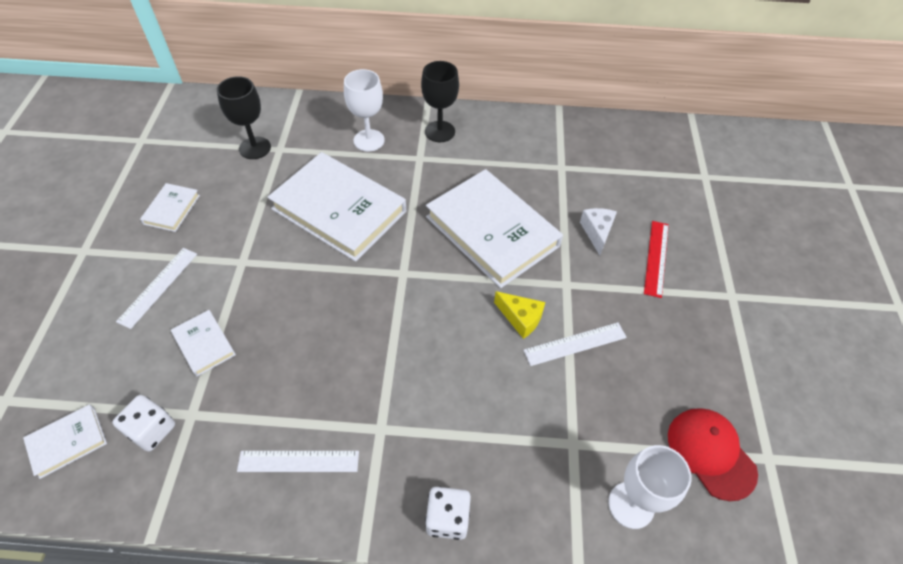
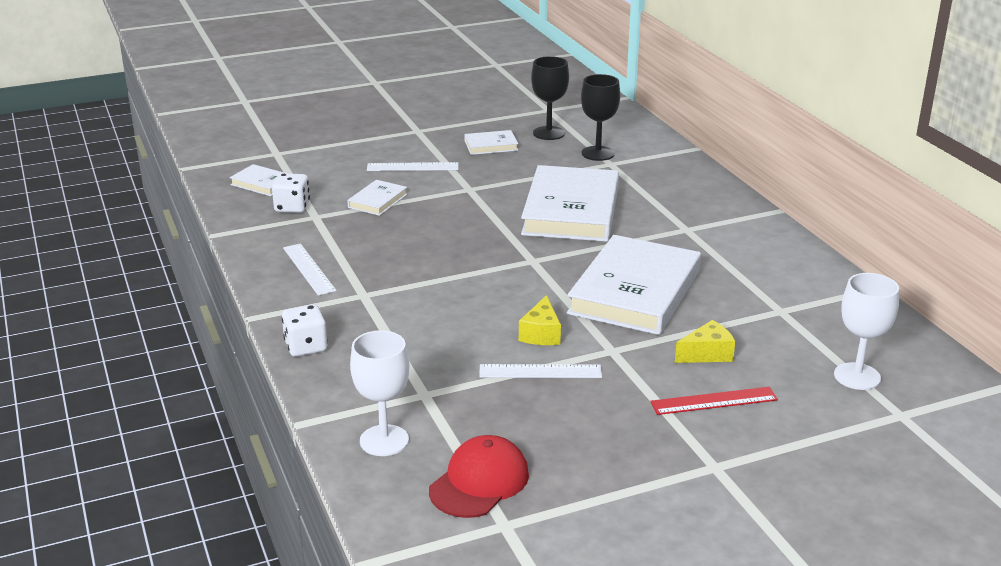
camera: 65 degrees right, 25 degrees down
(369, 140) = (676, 198): white goblet -> white goblet (857, 376)
(440, 131) = (738, 229): black goblet -> black goblet (549, 133)
(575, 344) = (540, 371): white ruler -> white ruler turned 45 degrees counterclockwise
(597, 232) = (707, 354): white cheese -> yellow cheese

